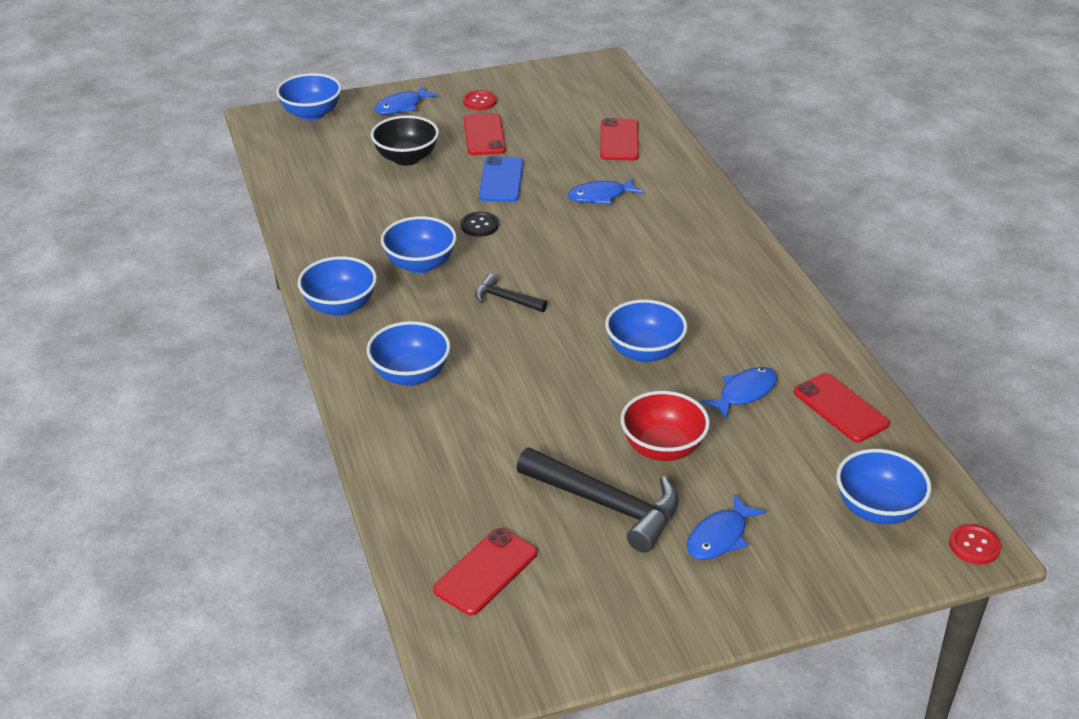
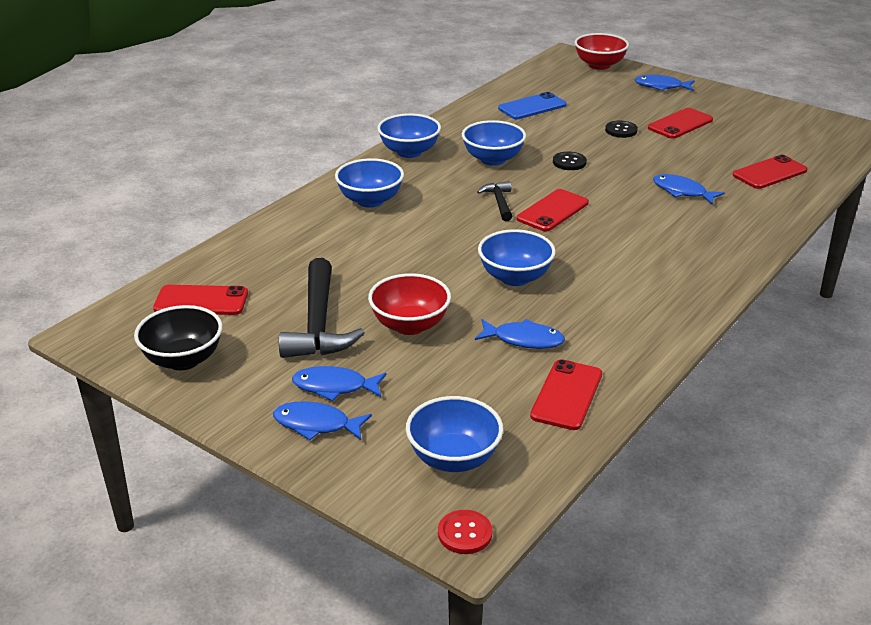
camera: 55 degrees right, 5 degrees down
(311, 114) = (599, 65): blue bowl -> red bowl
(406, 158) = (604, 110): black bowl -> black bowl (183, 360)
(456, 169) = (621, 130): none -> black button
(480, 101) = (718, 107): red button -> none
(501, 180) = (636, 150): blue phone -> blue phone (532, 107)
(555, 277) = (552, 211): none -> red phone
(768, 572) = (316, 424): none -> blue fish

